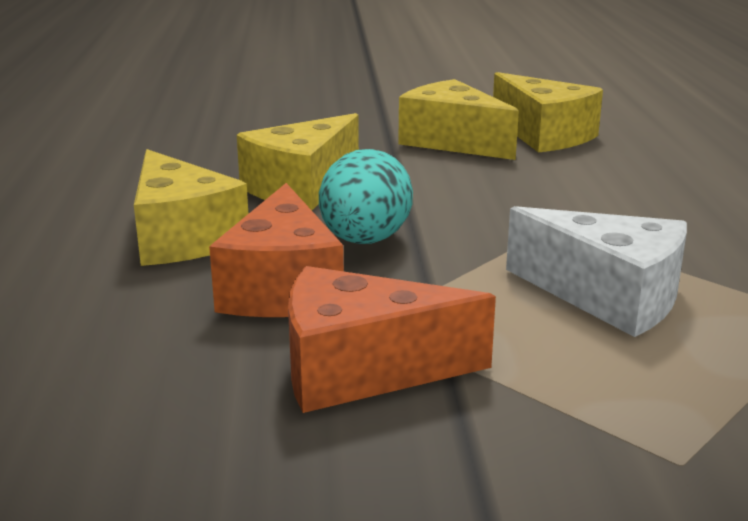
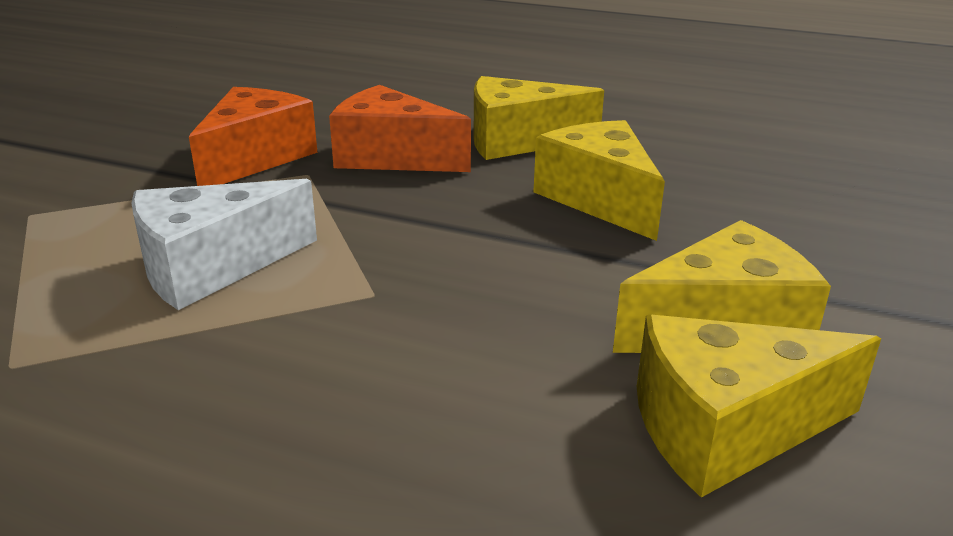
camera: 115 degrees right, 5 degrees up
(365, 240) = (442, 199): turquoise egg -> none

